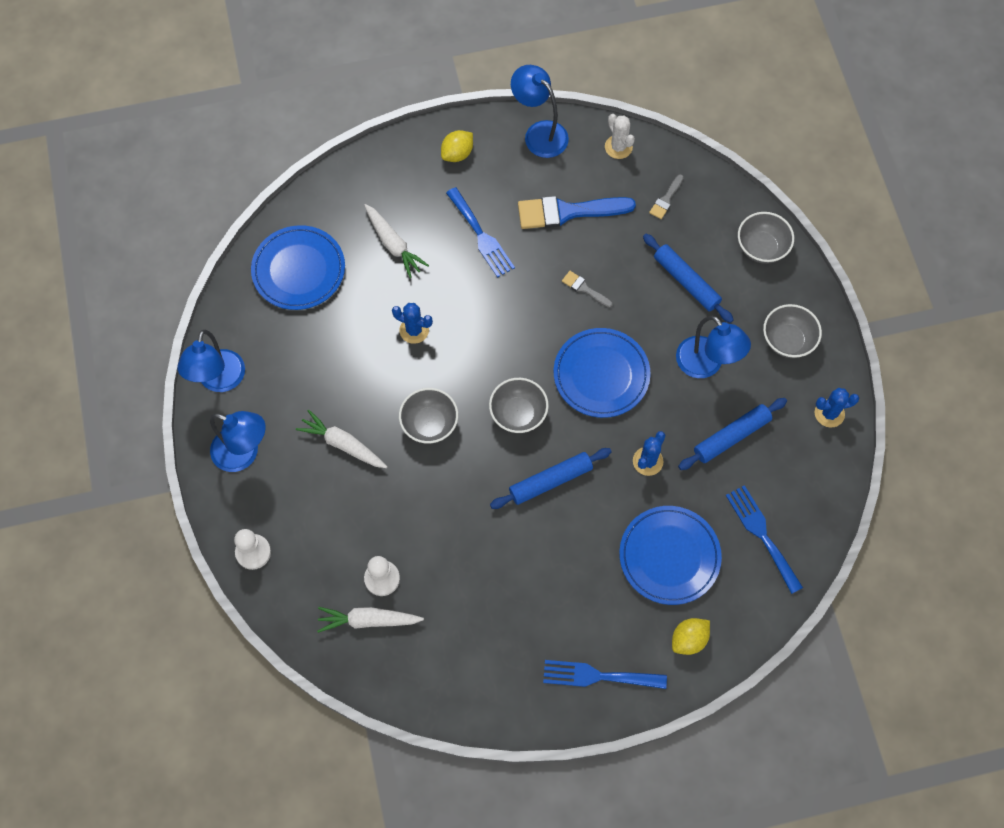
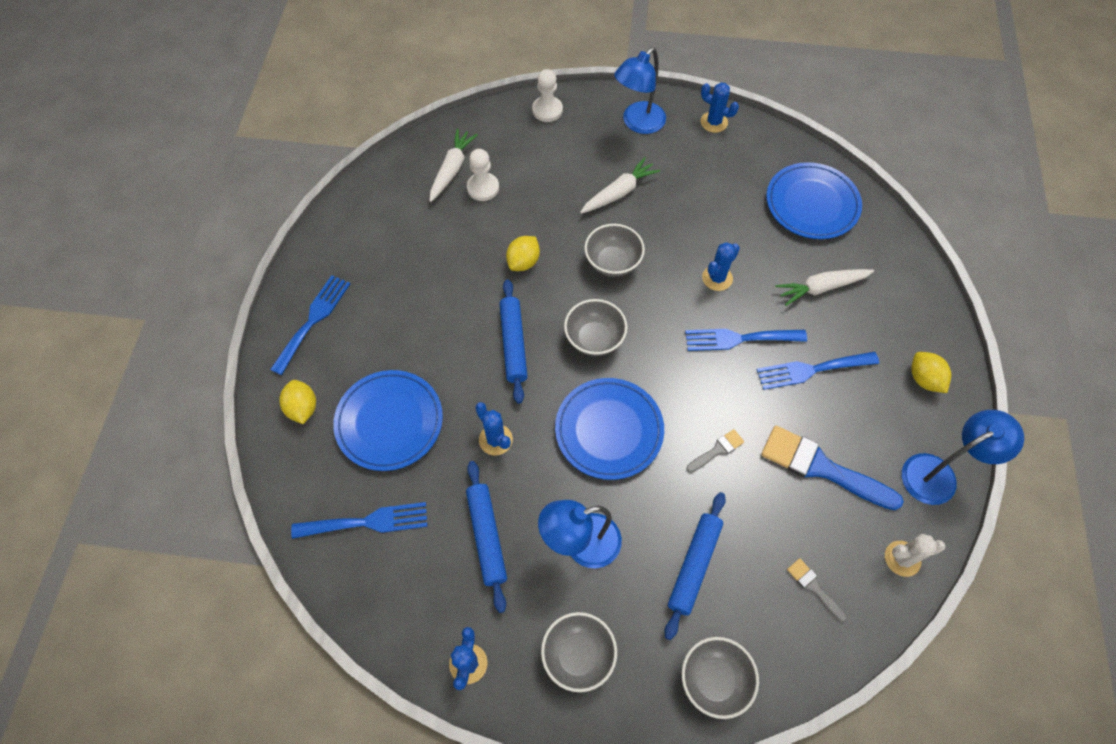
camera: 110 degrees right, 5 degrees down
(219, 381) = (714, 122): blue lamp -> blue cactus
(458, 505) = (523, 262): none -> yellow lemon
(472, 297) = (739, 339): none -> blue fork
(568, 212) = (821, 468): blue brush -> blue brush turned 75 degrees counterclockwise
(686, 281) = (694, 565): blue rolling pin -> blue rolling pin turned 45 degrees counterclockwise

